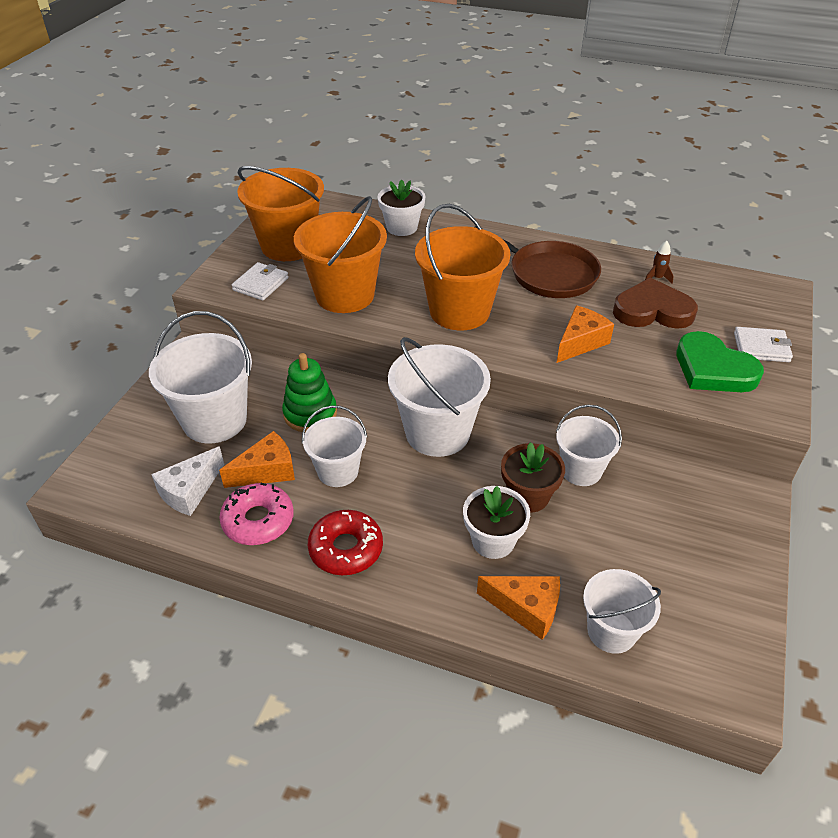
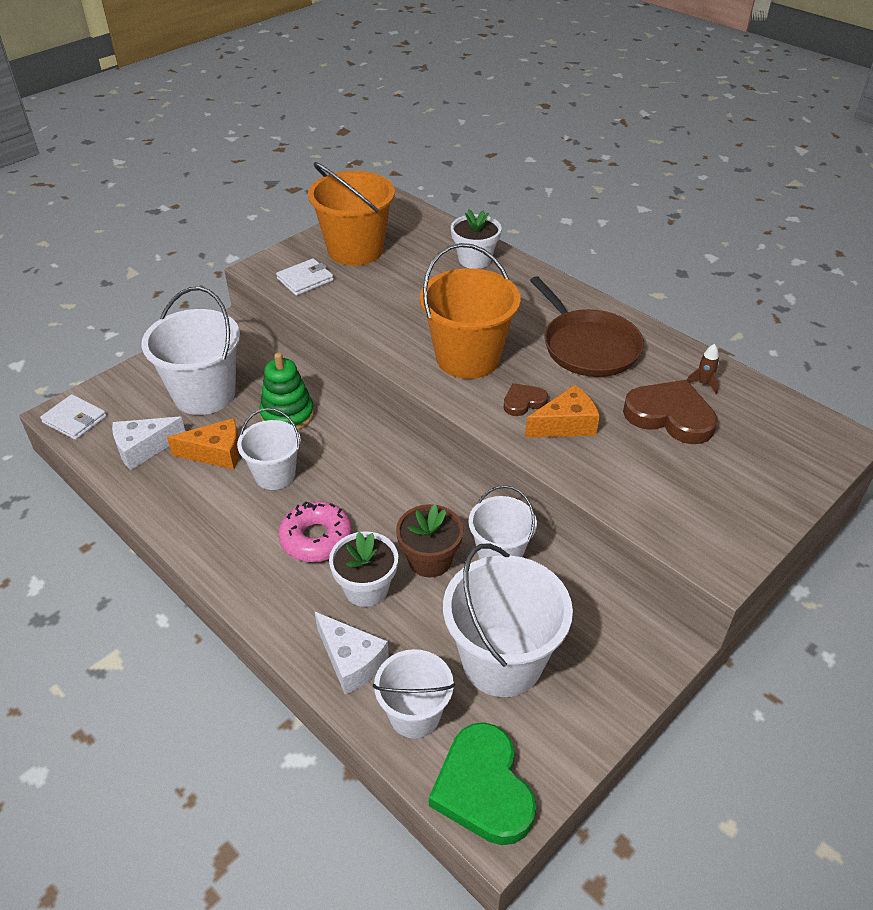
camera: 25 degrees right, 0 degrees up
(258, 520) = (180, 494): pink donut -> pink donut (316, 538)
(345, 295) = (372, 311): orange bucket -> none
(346, 549) = (234, 545): red donut -> none
(437, 433) = (388, 470): white bucket -> white bucket (502, 661)
(526, 608) = (351, 661): orange cheese -> white cheese
(533, 334) = (523, 402): none -> brown heart
(713, 369) = (688, 497): green heart -> green heart (483, 788)
(761, 347) = (763, 492): white wallet -> white wallet (74, 420)

